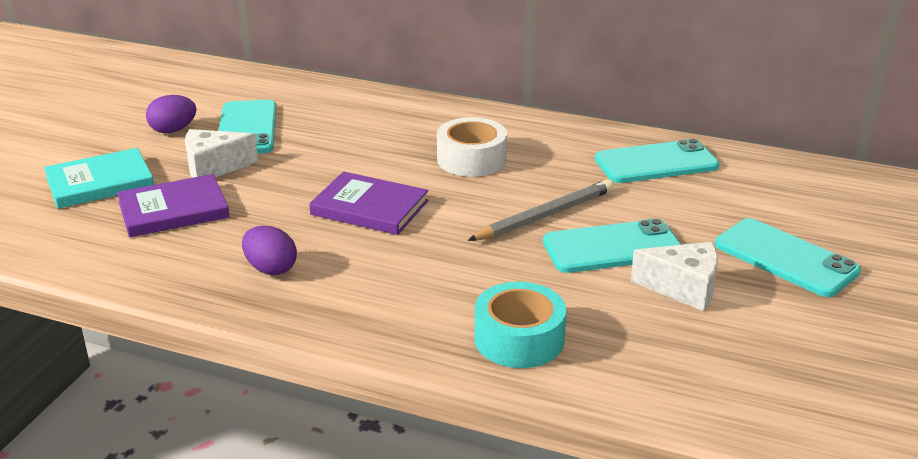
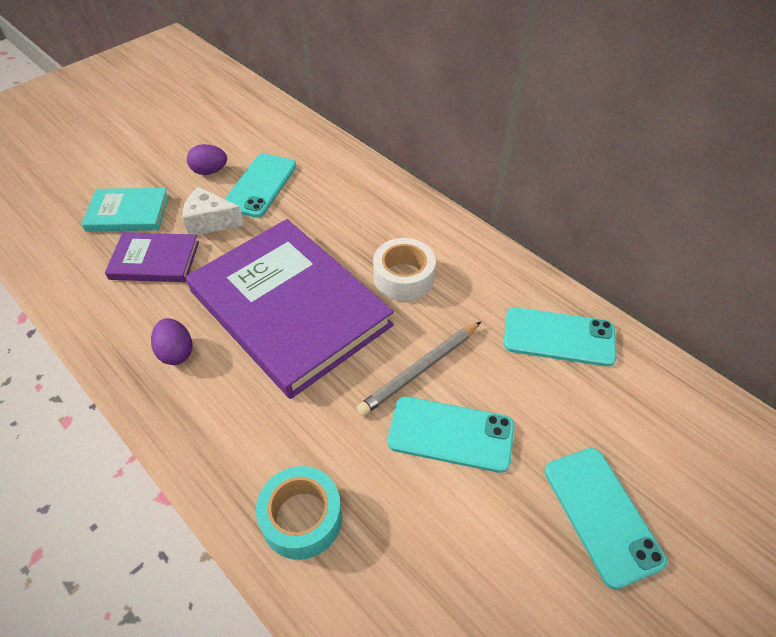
camera: 25 degrees right, 20 degrees up
(369, 207) = (290, 308): purple book -> purple book, size x2.10
(545, 215) = (420, 370): grey pencil -> grey pencil turned 150 degrees clockwise
(683, 288) = (480, 515): white cheese -> none

